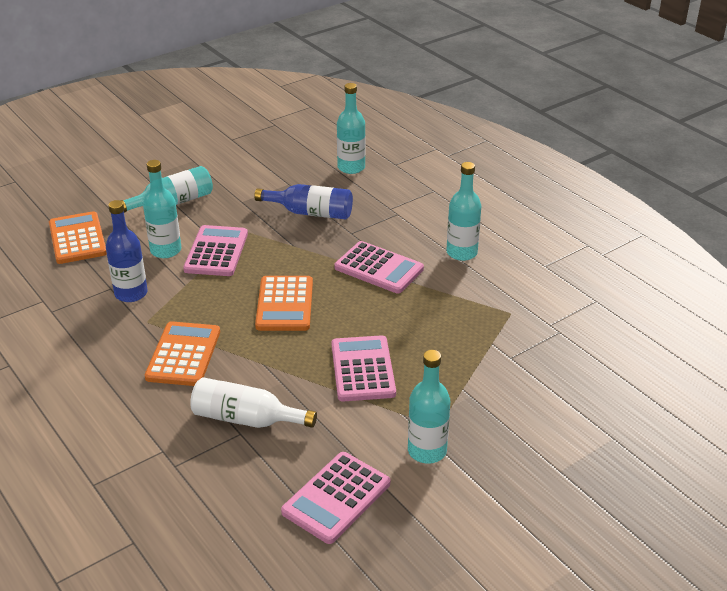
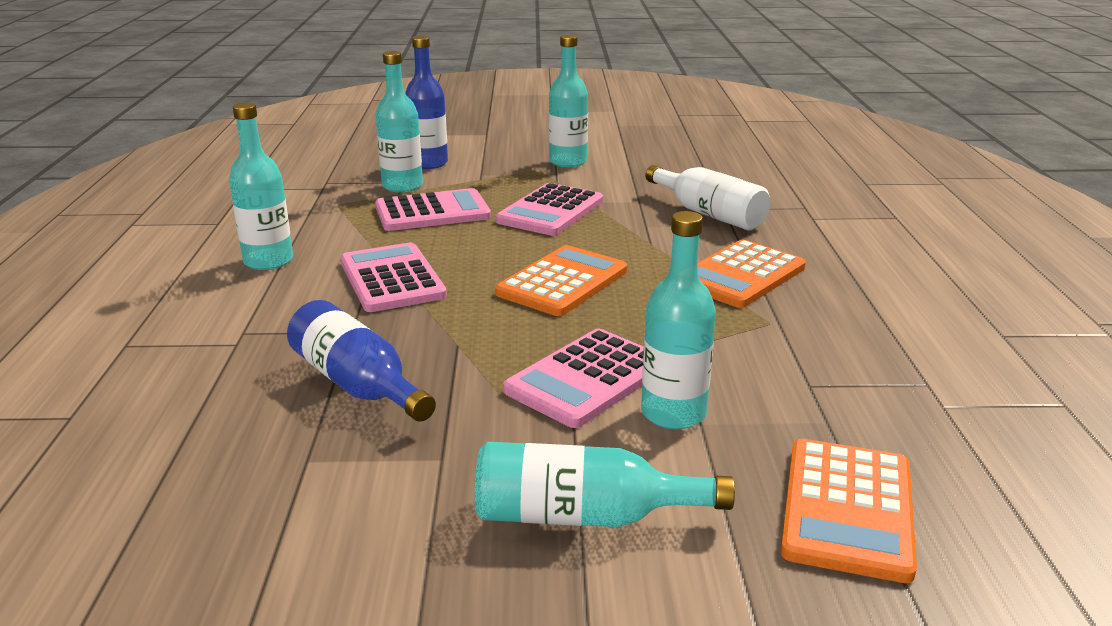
camera: 145 degrees left, 10 degrees down
(131, 293) = (777, 365): blue bottle -> blue bottle (429, 163)
(336, 498) = (672, 162): pink calculator -> pink calculator (432, 212)
(351, 167) = (146, 444): turquoise bottle -> turquoise bottle (402, 186)

